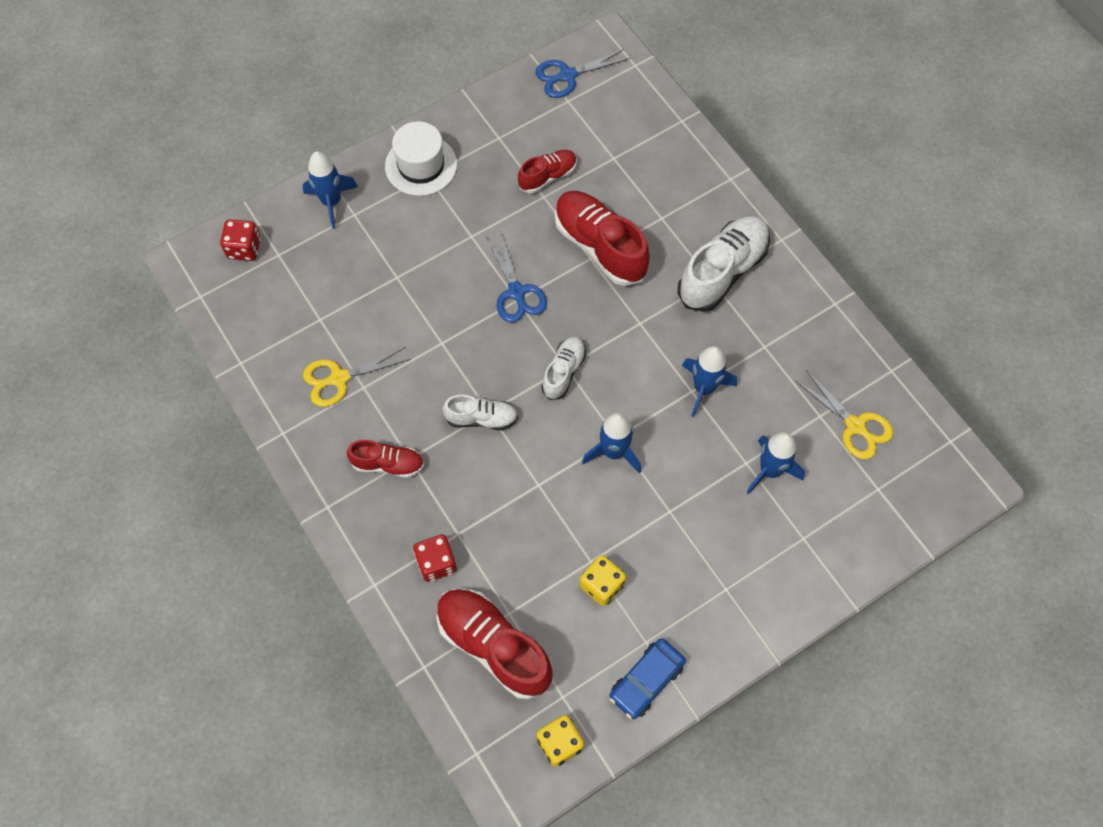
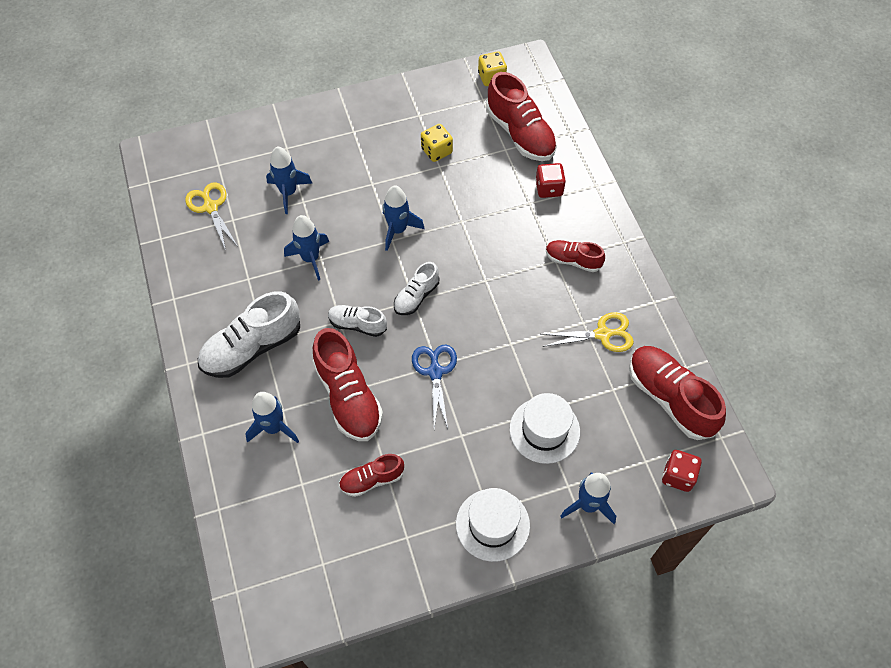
camera: 165 degrees left, 5 degrees down
(257, 324) = (670, 398): none -> red shoe
(387, 260) = (544, 430): none -> white hat
(481, 418) = (492, 276): white shoe -> white shoe (357, 324)
(567, 76) = (312, 597): blue scissors -> none
(646, 680) = (426, 96): blue car -> none
(662, 200) = (274, 428): none -> blue rocket

